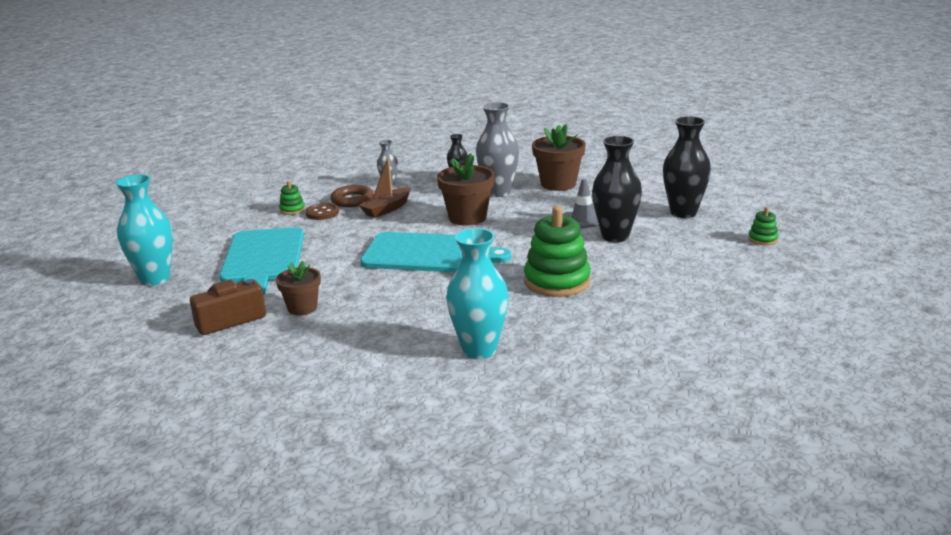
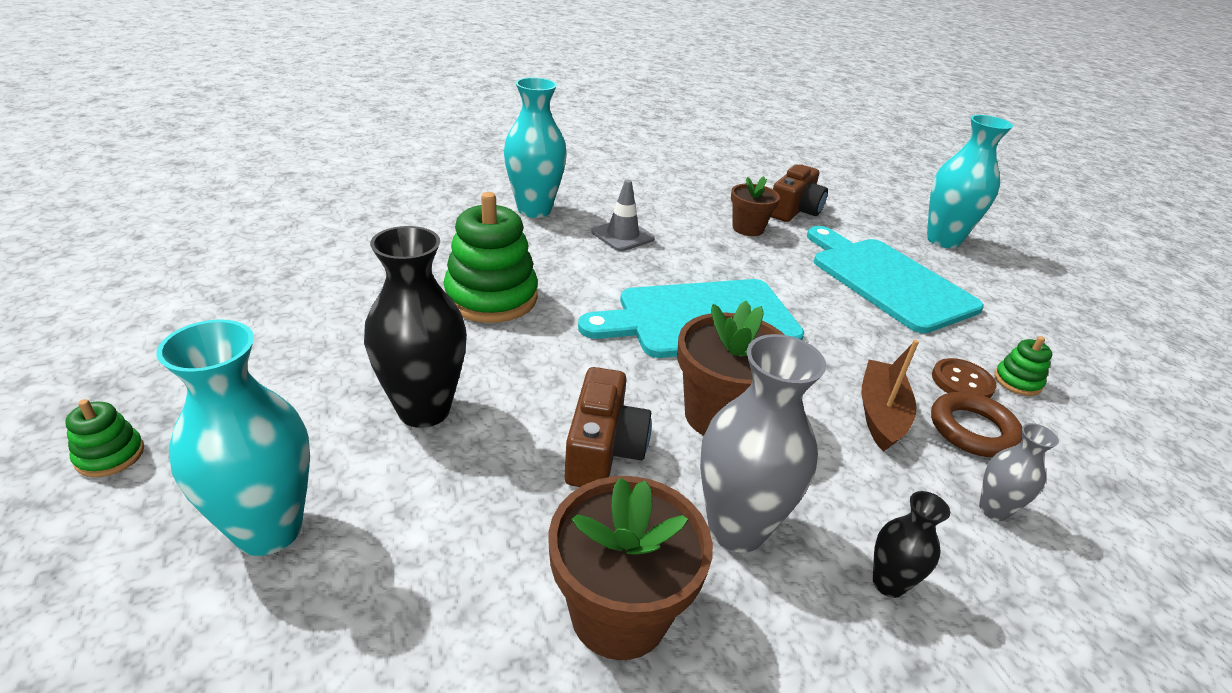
camera: 150 degrees right, 10 degrees up
(534, 215) = (603, 449): none -> brown camera
(583, 220) = (499, 452): grey traffic cone -> grey traffic cone (622, 235)
(683, 213) = (269, 530): black vase -> turquoise vase

